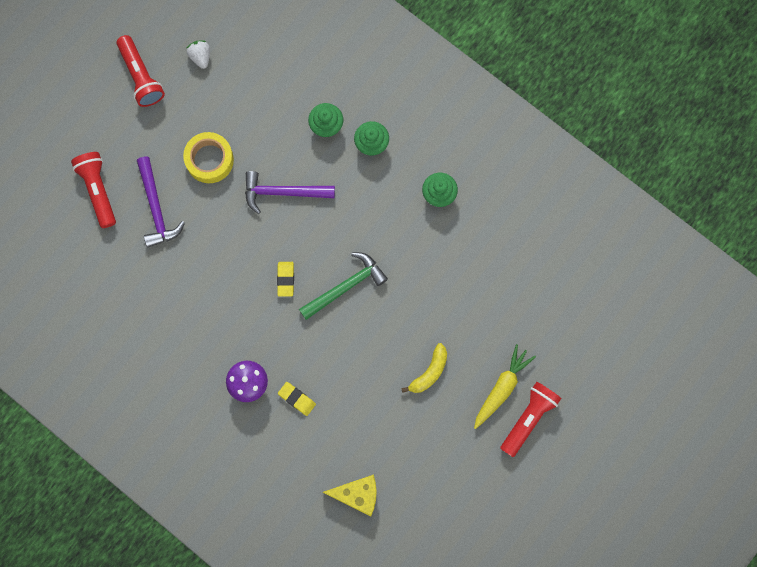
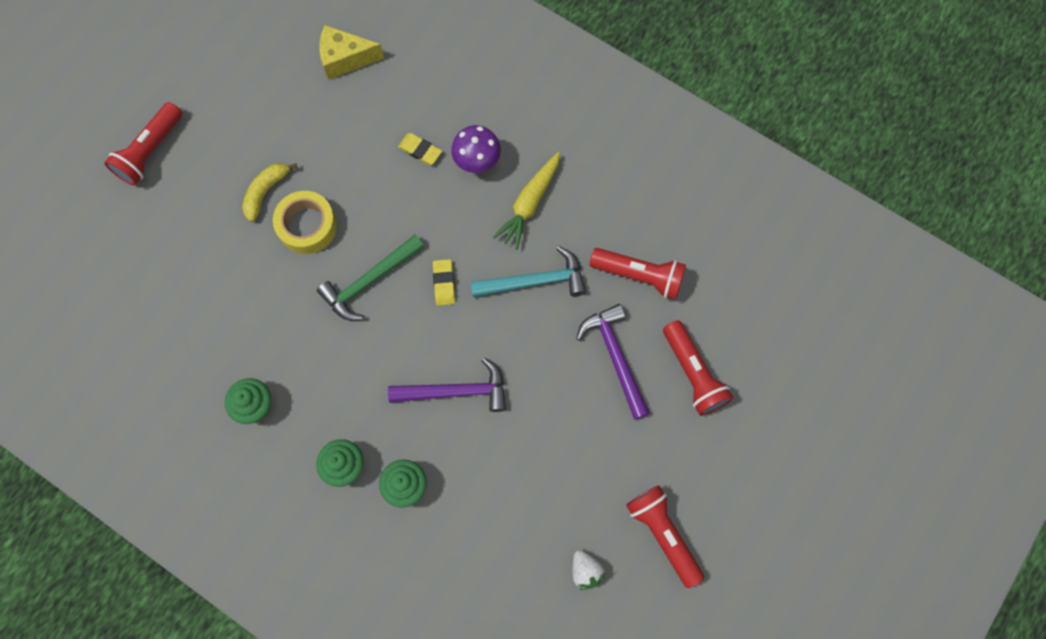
camera: 175 degrees right, 5 degrees down
(127, 272) = (639, 276): none -> red flashlight
(209, 160) = (555, 426): yellow tape -> yellow tape (307, 226)
(212, 275) = (535, 281): none -> turquoise hammer
(502, 388) = (180, 181): yellow carrot -> yellow carrot (529, 204)

